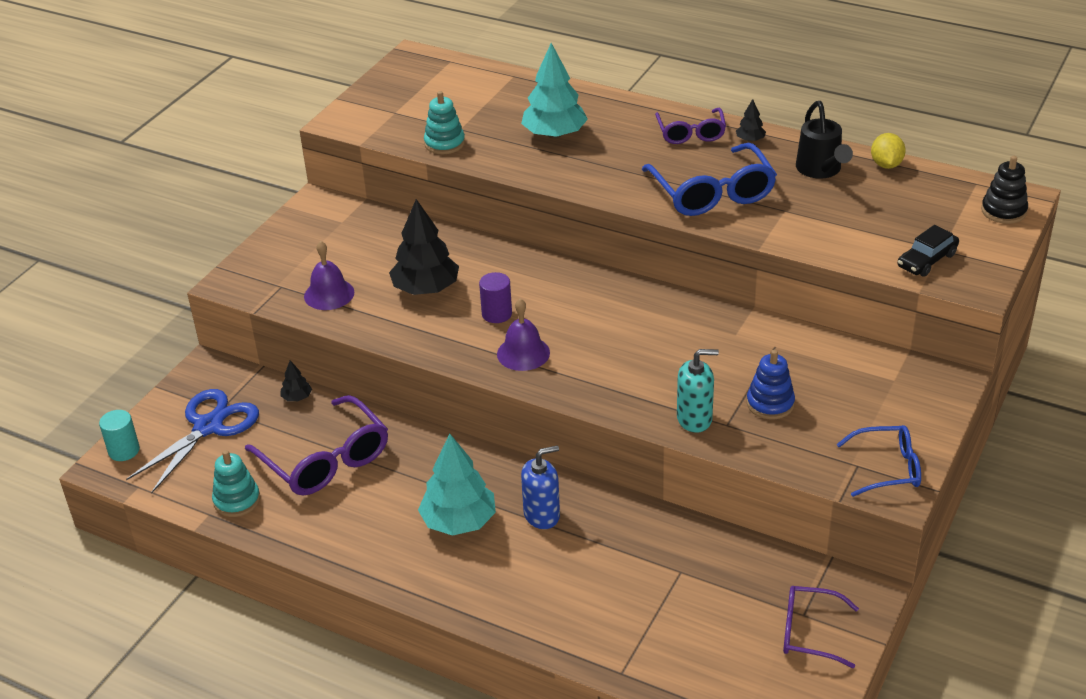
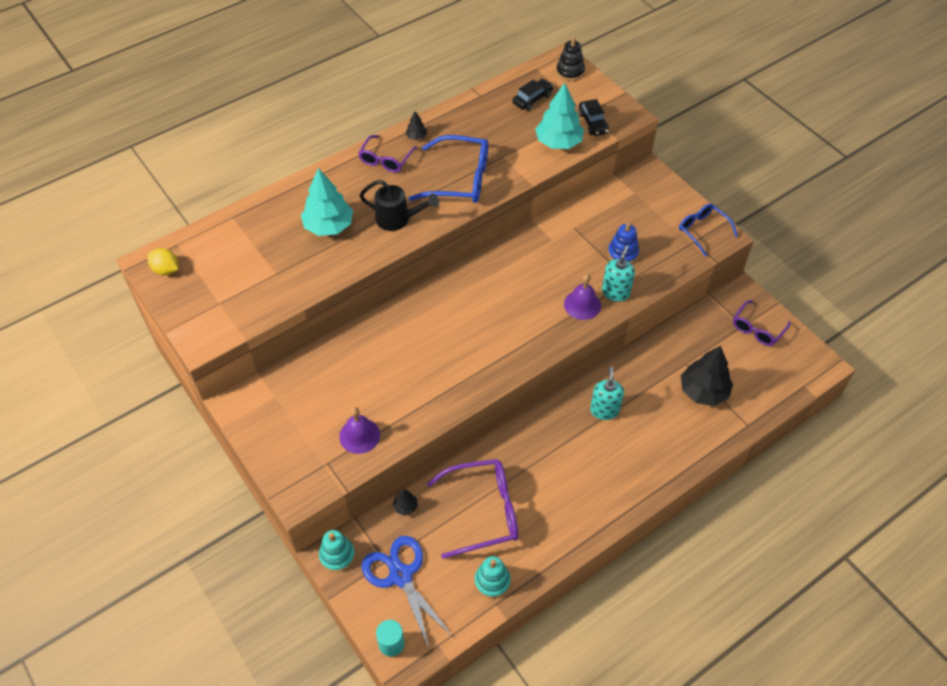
camera: 65 degrees left, 15 degrees up
(426, 289) = (395, 375): black tree -> black tree (703, 391)
(444, 143) = (288, 289): turquoise stacking toy -> turquoise stacking toy (337, 555)
(459, 521) = (586, 456): turquoise tree -> turquoise tree (558, 142)
(497, 314) = (451, 347): purple cylinder -> none
(523, 353) = (501, 349): purple bell -> purple bell (582, 304)
(542, 515) = (604, 410): blue soap dispenser -> turquoise soap dispenser
(691, 133) = (386, 160): purple glasses -> purple glasses turned 90 degrees clockwise
(820, 170) = (474, 122): black watering can -> black watering can (397, 219)
(886, 165) = (490, 93): yellow lemon -> yellow lemon (166, 270)
(887, 468) = (702, 230): blue glasses -> blue glasses turned 60 degrees counterclockwise
(914, 199) = (532, 99): none -> black car

